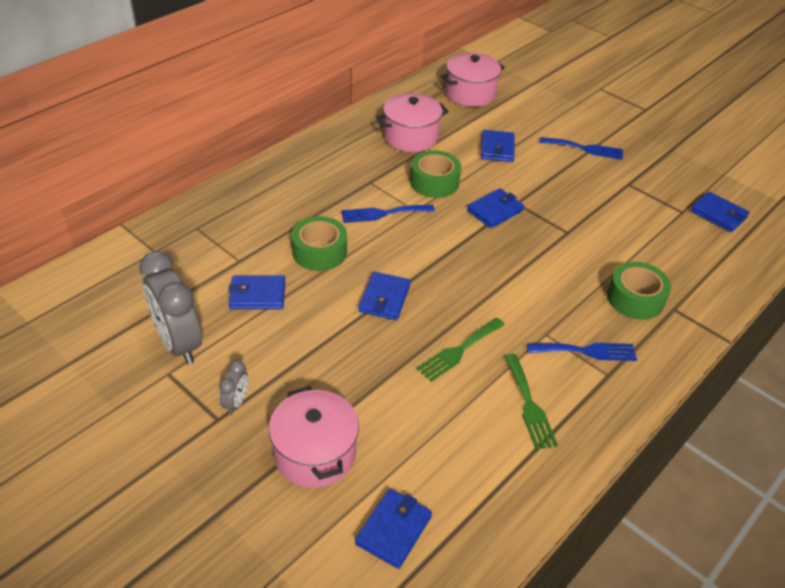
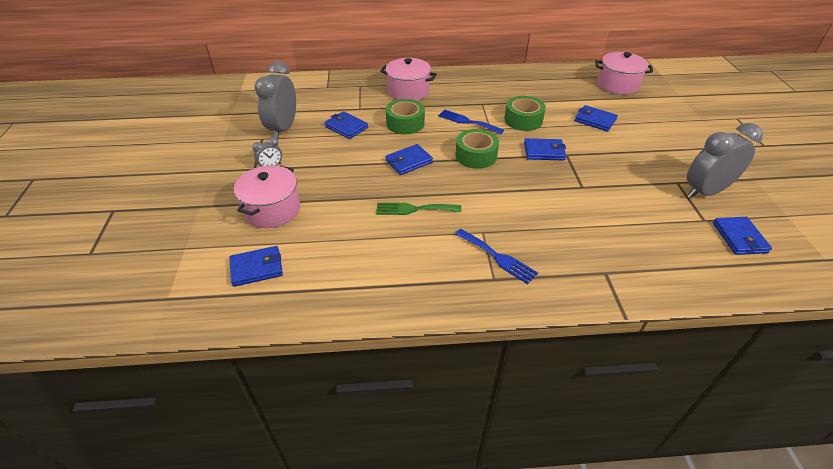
camera: 45 degrees right, 0 degrees up
(410, 137) = (541, 92): pink pot -> pink pot (408, 91)
(497, 148) = (595, 120): blue wallet -> blue wallet turned 75 degrees clockwise
(529, 405) = (416, 261): green fork -> none
(585, 149) = (668, 147): blue fork -> none
(635, 299) = (580, 249): green tape -> green tape (476, 155)
(655, 182) = (705, 192): none -> grey clock

